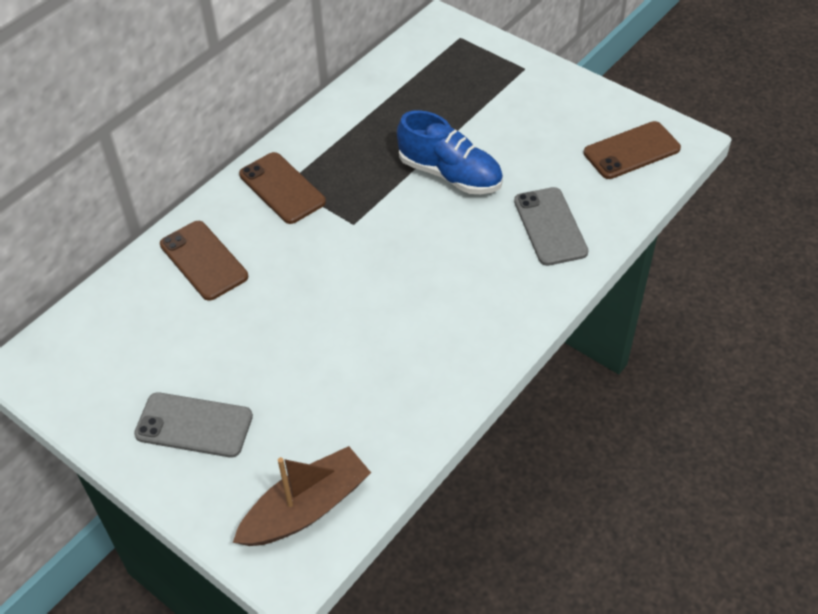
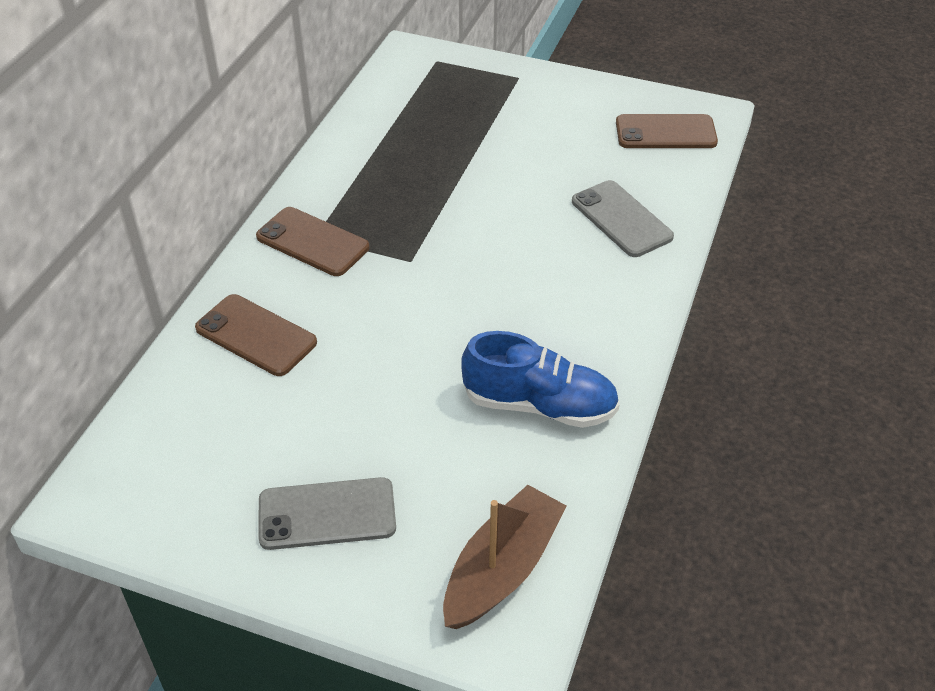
camera: 20 degrees left, 5 degrees down
(450, 174) = (491, 191): blue shoe -> blue shoe (539, 405)
(631, 151) = (665, 133): brown phone -> brown phone turned 45 degrees clockwise

